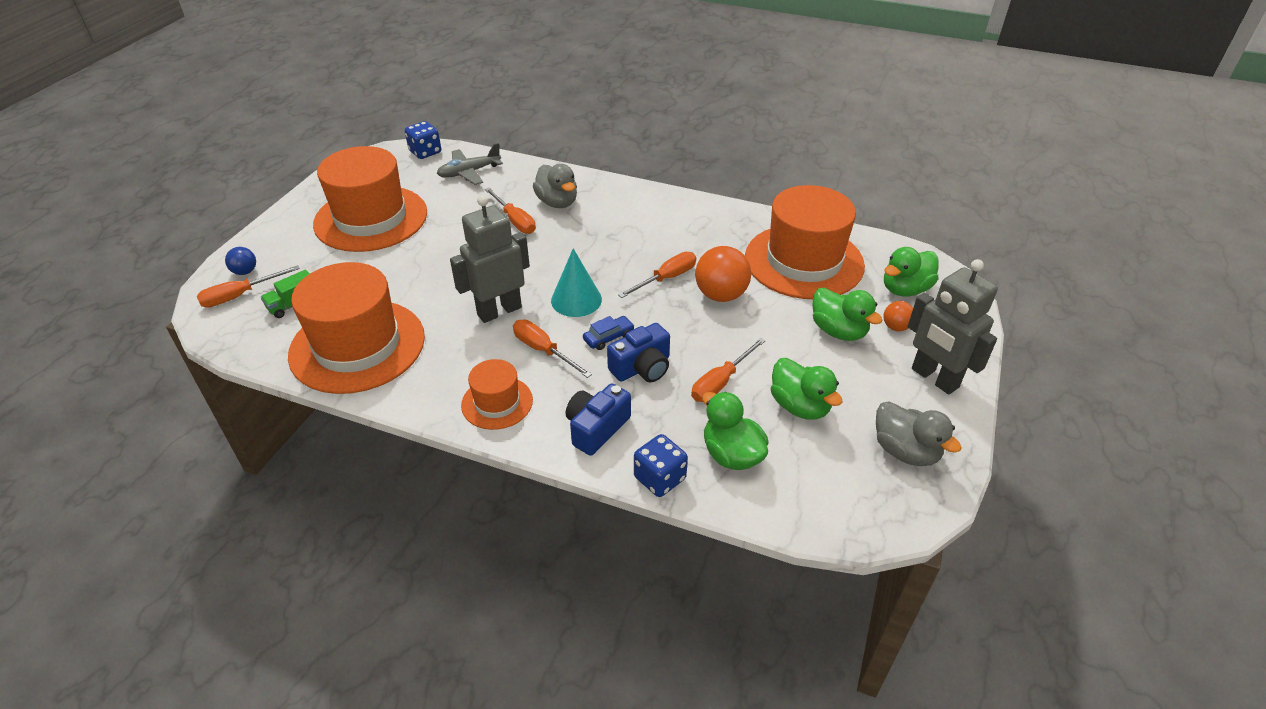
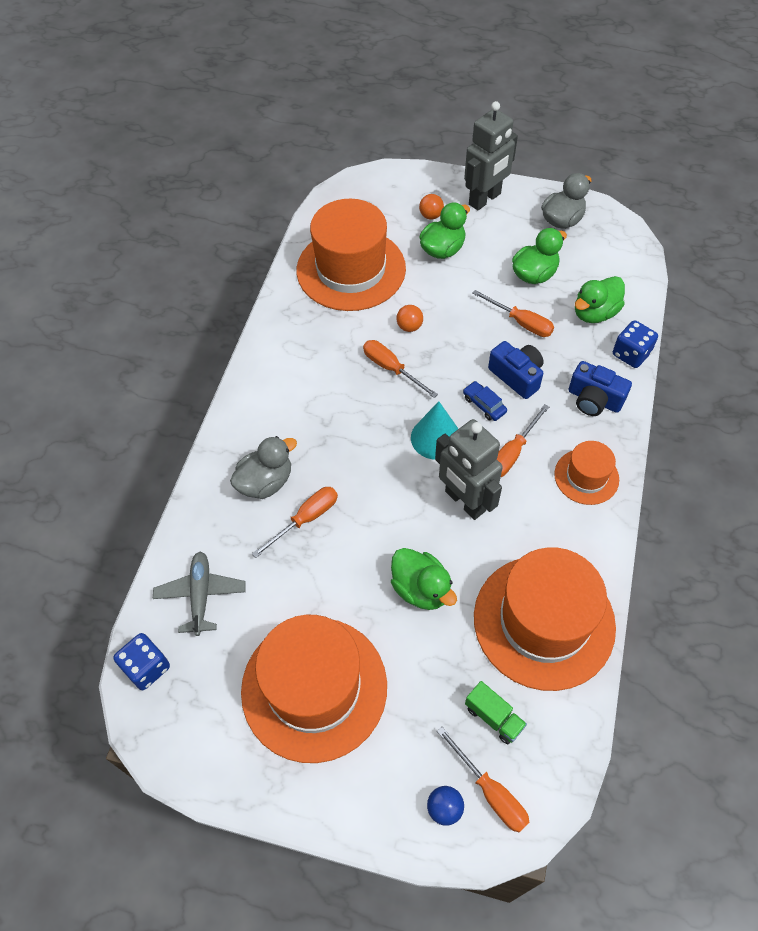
camera: 95 degrees left, 15 degrees up
(469, 172) = (201, 595): grey plane -> grey plane turned 150 degrees counterclockwise
(721, 295) = (409, 327): orange ball -> orange ball, size x0.53
(905, 289) = (381, 207): green duck -> green duck (421, 589)

